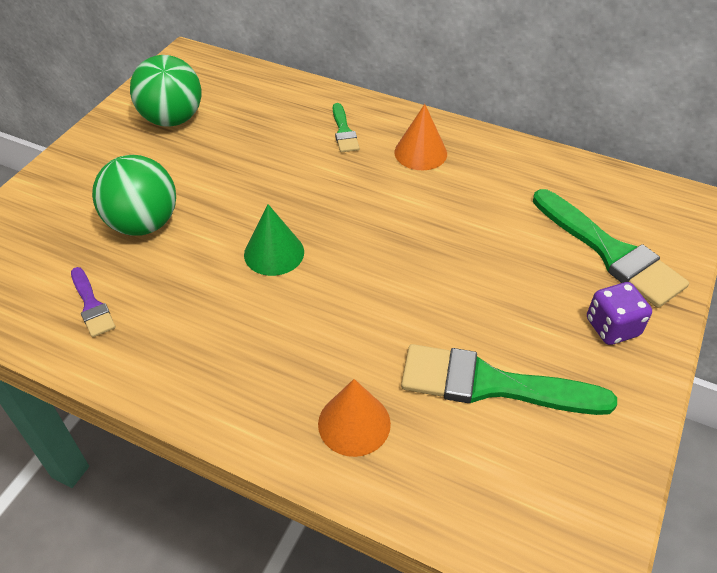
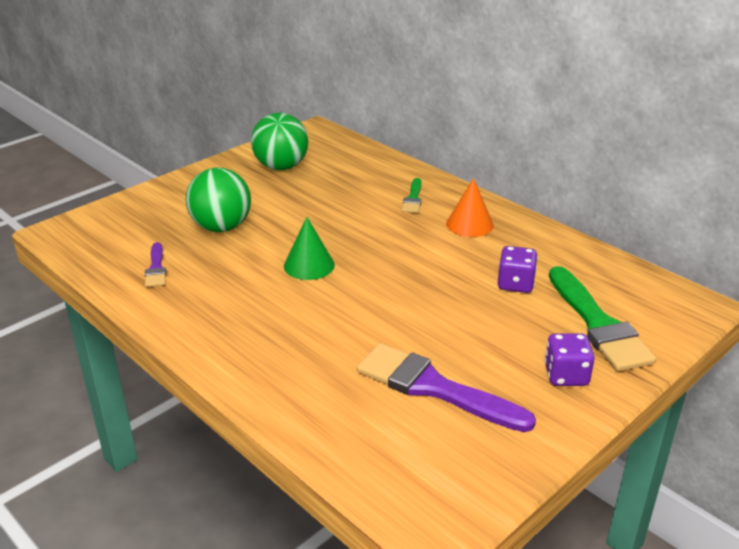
camera: 20 degrees right, 15 degrees down
(354, 423) = (306, 384): orange cone -> none
(492, 384) = (434, 388): green brush -> purple brush
(505, 221) = (515, 284): none -> purple dice

